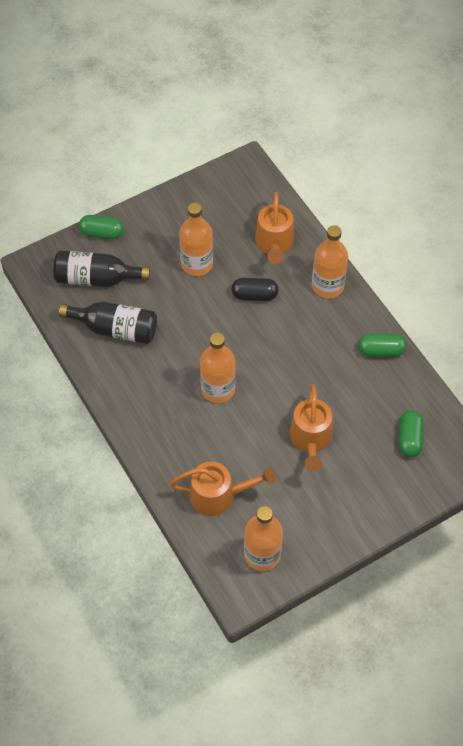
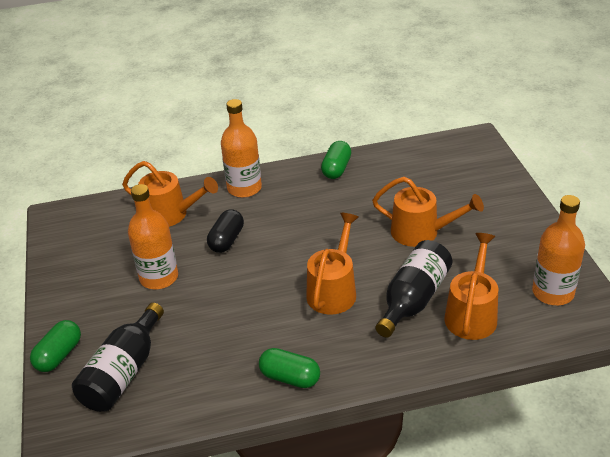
camera: 70 degrees left, 20 degrees down
(115, 329) = (209, 367): black bottle -> black bottle (413, 299)
(218, 389) = (334, 290): orange bottle -> orange watering can
(409, 439) = (440, 170): green capsule -> green capsule (290, 377)

